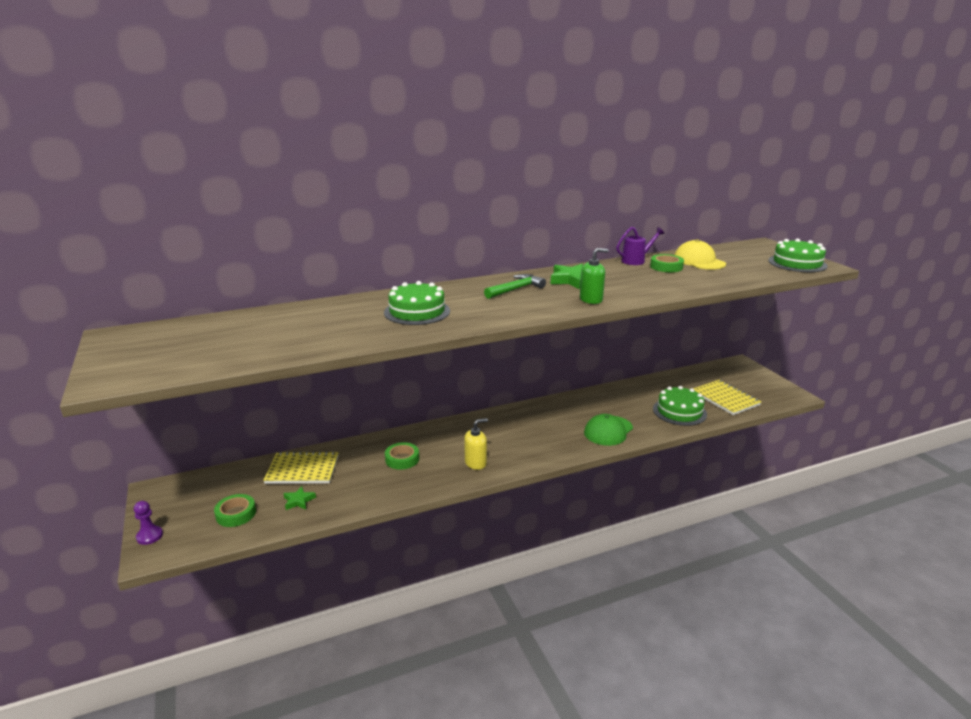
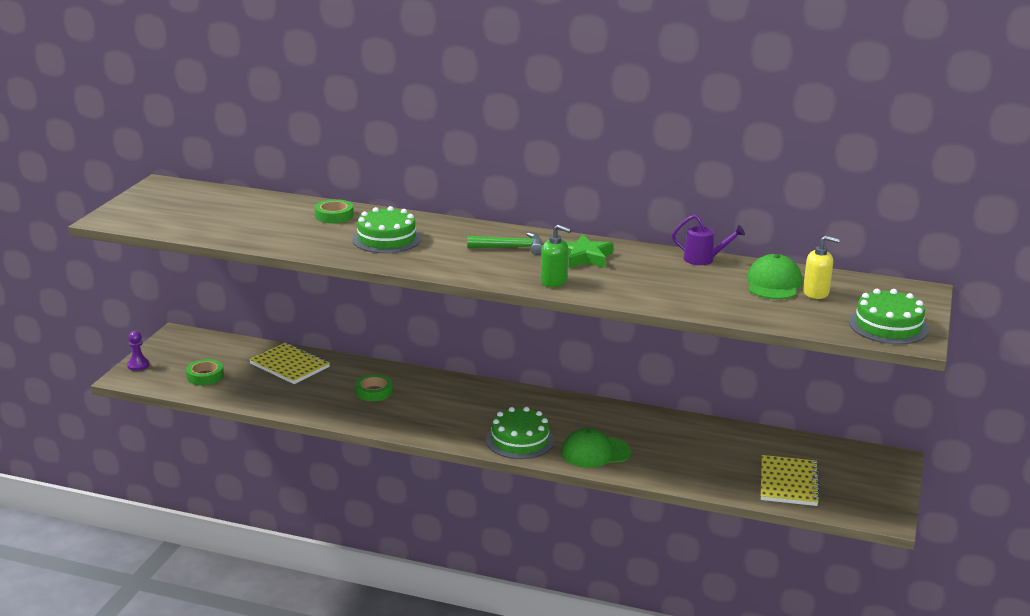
camera: 40 degrees right, 0 degrees up
(299, 501) = (256, 387): green star -> none
(475, 463) = (427, 422): yellow soap dispenser -> yellow soap dispenser (816, 293)
(666, 267) = (717, 277): green tape -> green tape (334, 216)
(679, 411) = (707, 470): green cake -> green cake (520, 440)
(699, 261) = (773, 283): yellow cap -> green cap

